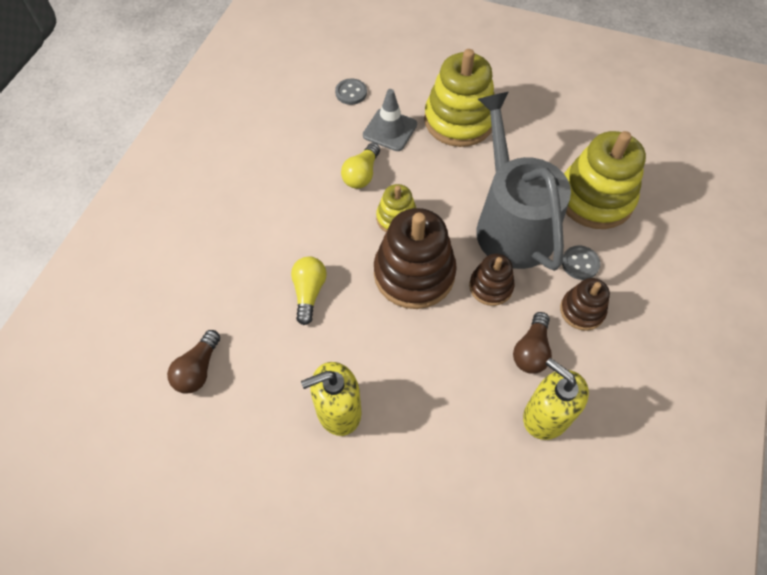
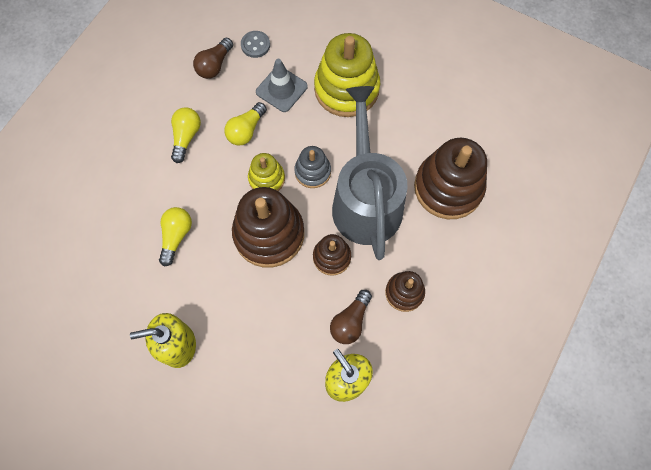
camera: 10 degrees right, 10 degrees up
(198, 369) = (72, 290): brown light bulb -> brown light bulb (214, 65)
(297, 190) = (186, 137): none -> yellow light bulb
(445, 204) = (312, 172): none -> grey stacking toy
(580, 263) = (416, 248): grey button -> none
(595, 198) = (448, 187): yellow stacking toy -> brown stacking toy

